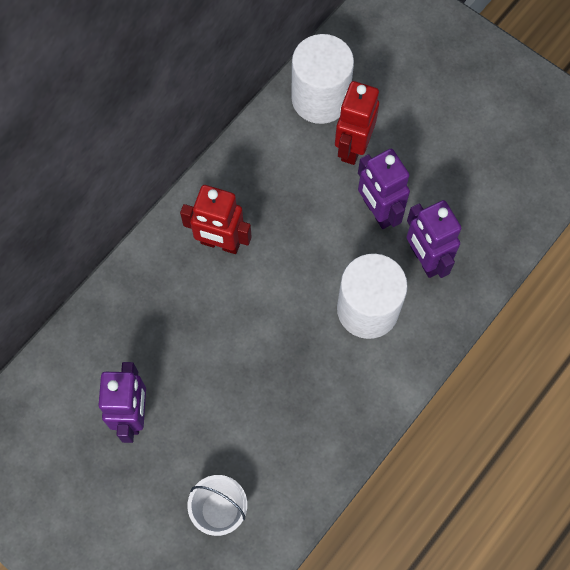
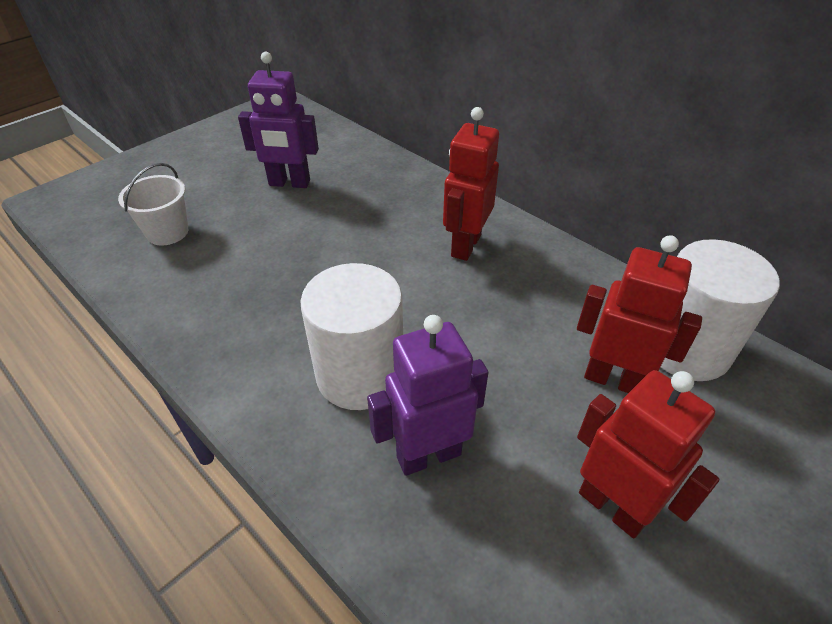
camera: 95 degrees right, 25 degrees down
(378, 211) = (510, 401): purple robot -> none
(444, 159) = (612, 506): none -> red robot

